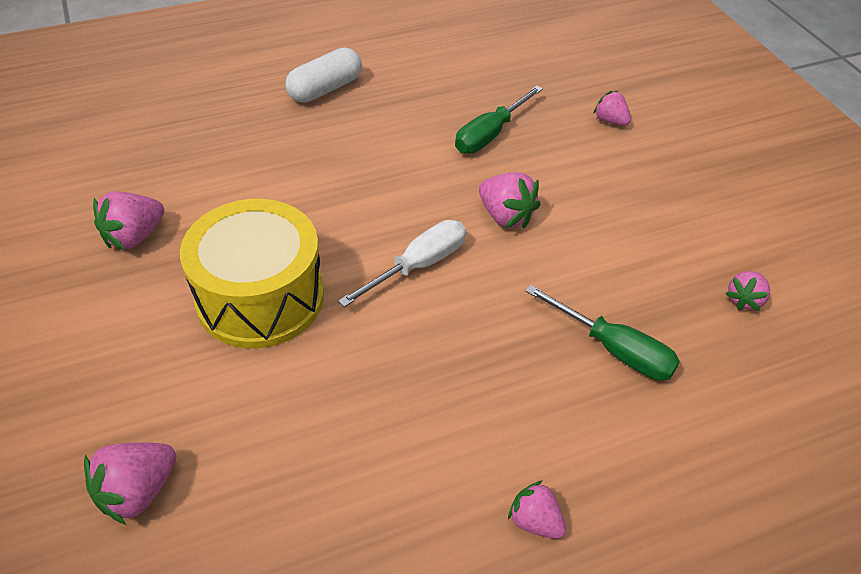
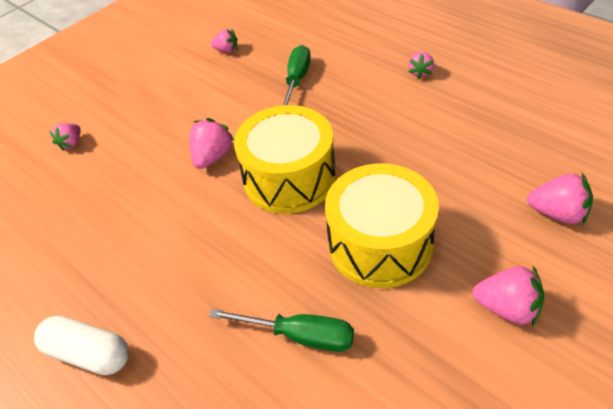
camera: 110 degrees left, 0 degrees up
(134, 237) = (387, 374): pink strawberry -> pink strawberry (507, 308)
(418, 265) = (289, 178): white screwdriver -> yellow drum
(490, 134) = (117, 200): green screwdriver -> green screwdriver (299, 335)

